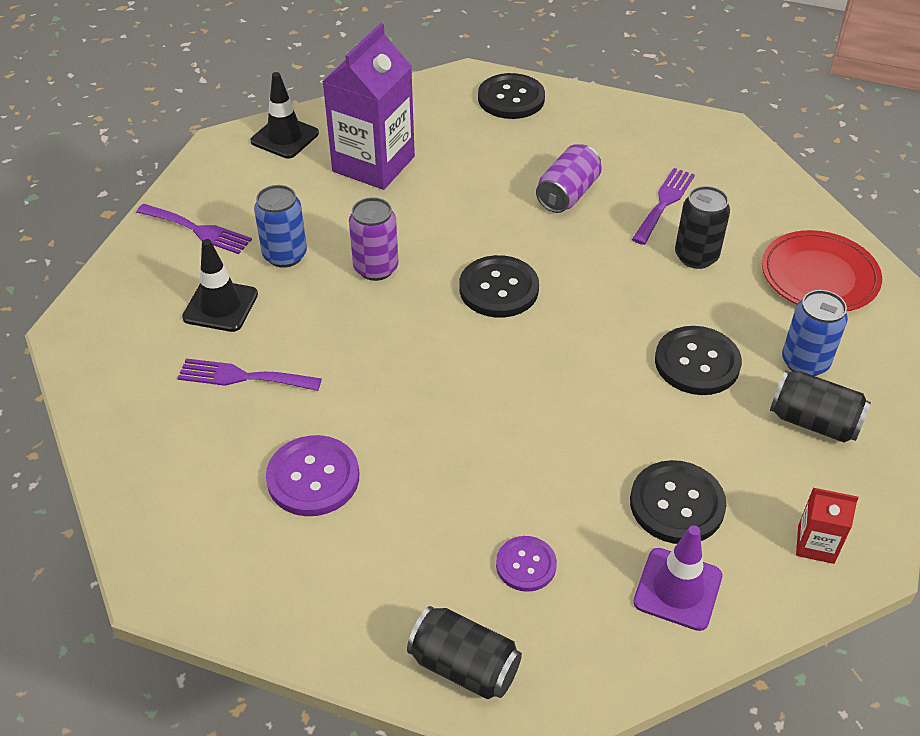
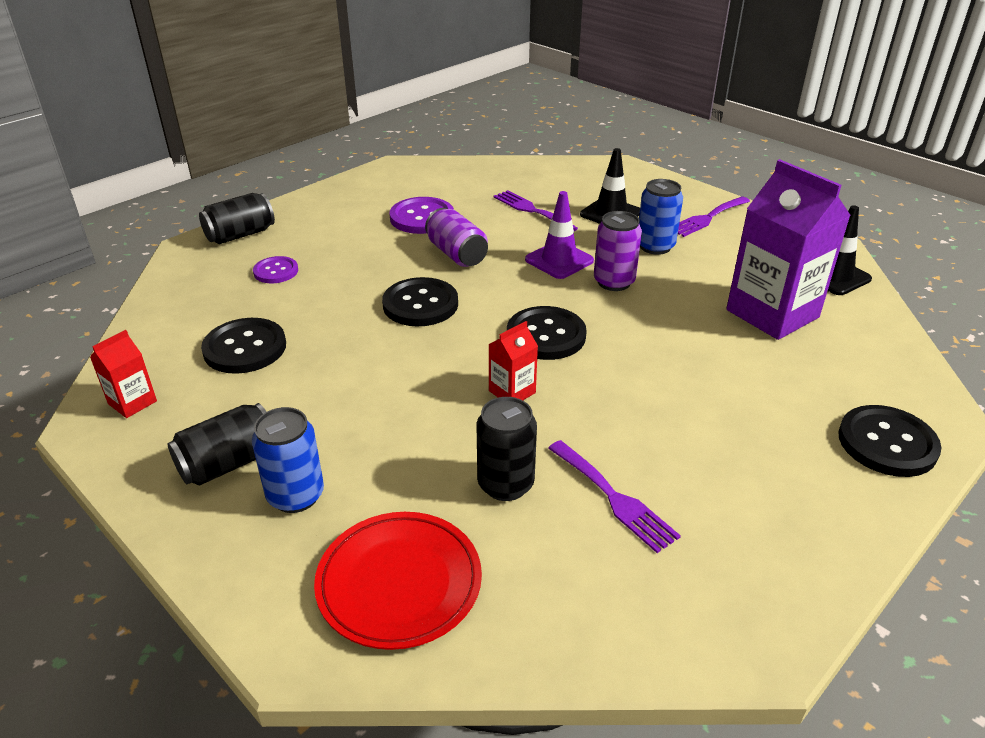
camera: 115 degrees right, 10 degrees down
(243, 377) = (531, 210): purple fork -> purple fork turned 75 degrees counterclockwise
(567, 194) = (667, 424): purple can -> purple can (457, 254)
(593, 285) = (512, 392): none -> red carton
(677, 589) = (186, 322): purple traffic cone -> purple traffic cone (559, 260)
(697, 362) = (363, 418): black button -> black button (420, 304)

